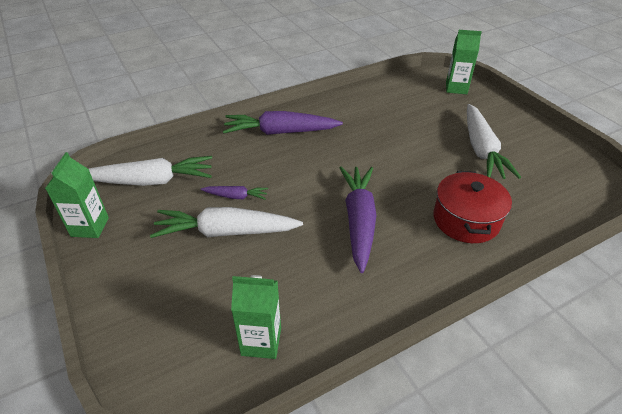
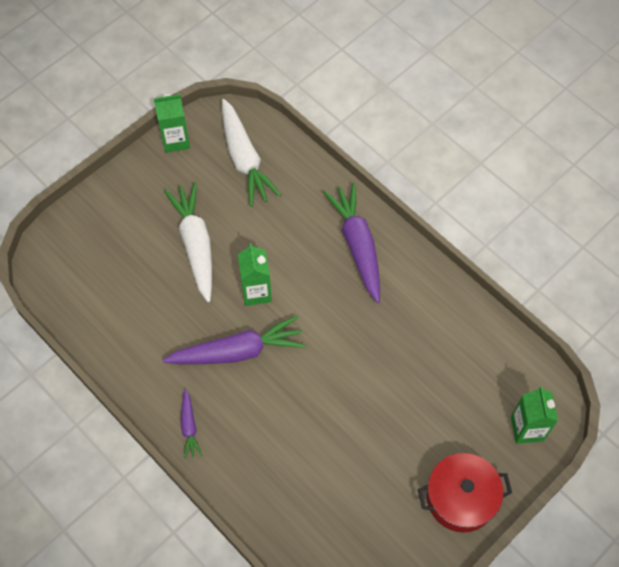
camera: 75 degrees right, 20 degrees up
(236, 196) = (243, 237): purple carrot -> purple carrot (189, 427)
(261, 341) = (92, 306): green carton -> green carton (256, 292)
(466, 220) = (264, 450): red pot -> red pot (461, 498)
(481, 150) = (391, 464): white carrot -> none

